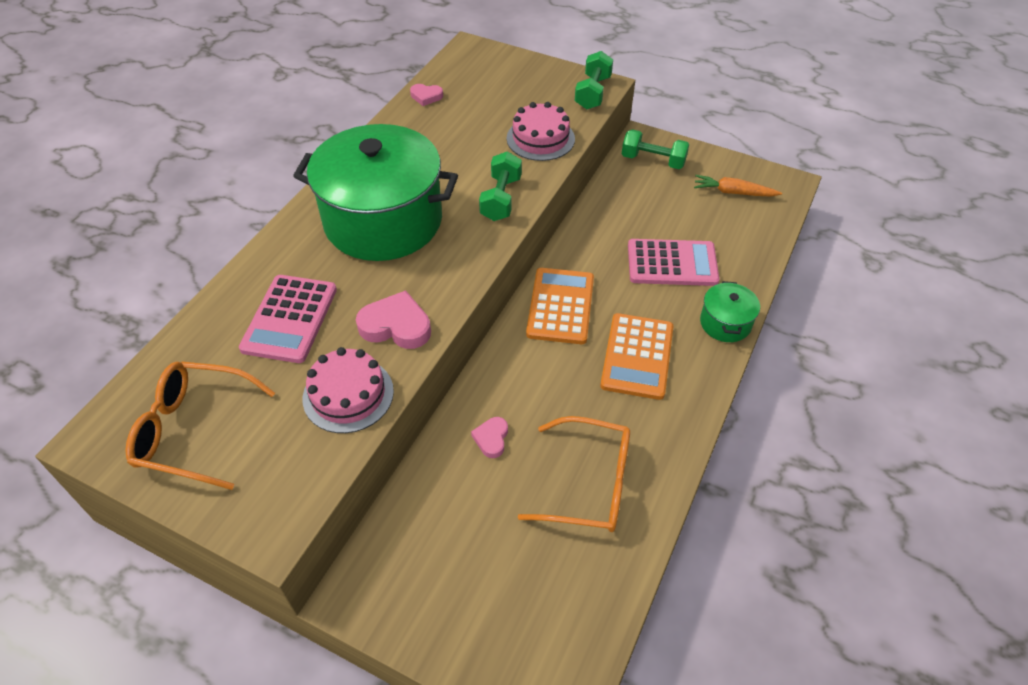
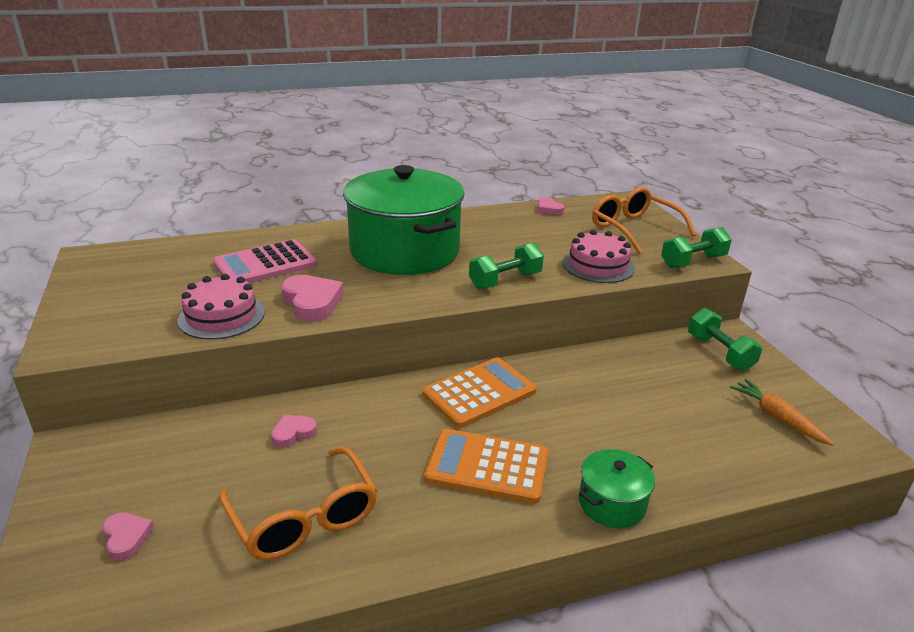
camera: 45 degrees right, 20 degrees down
(193, 430) = (128, 280): orange glasses -> orange glasses (633, 229)
(508, 601) = (126, 538): none -> pink heart
(637, 356) = (487, 466): orange calculator -> orange calculator turned 45 degrees clockwise
(672, 263) = (626, 427): pink calculator -> none

